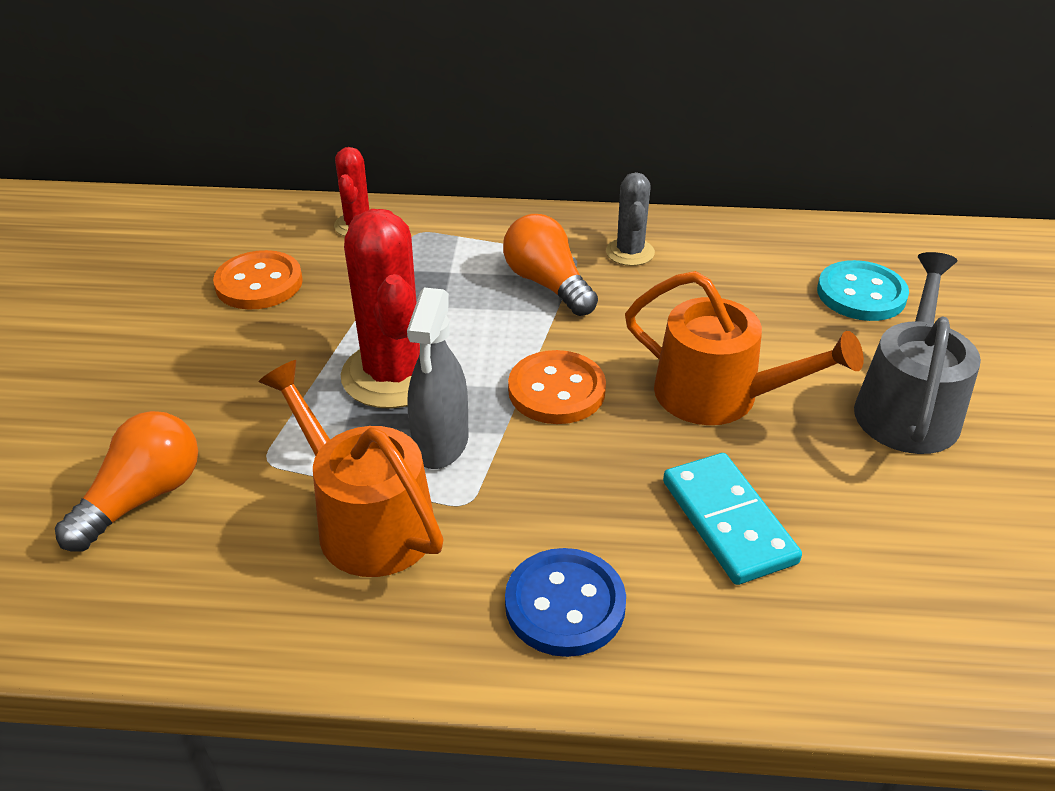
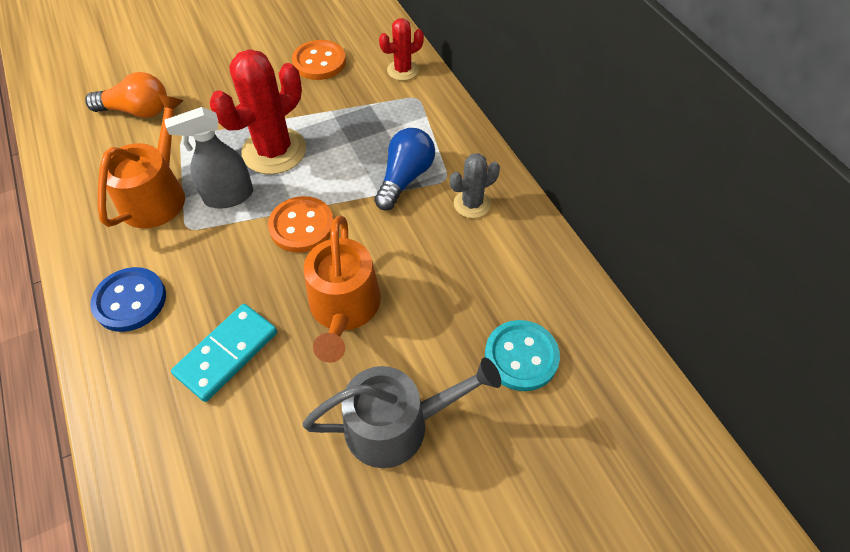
camera: 60 degrees right, 15 degrees up
(547, 284) = (405, 178): orange light bulb -> blue light bulb

